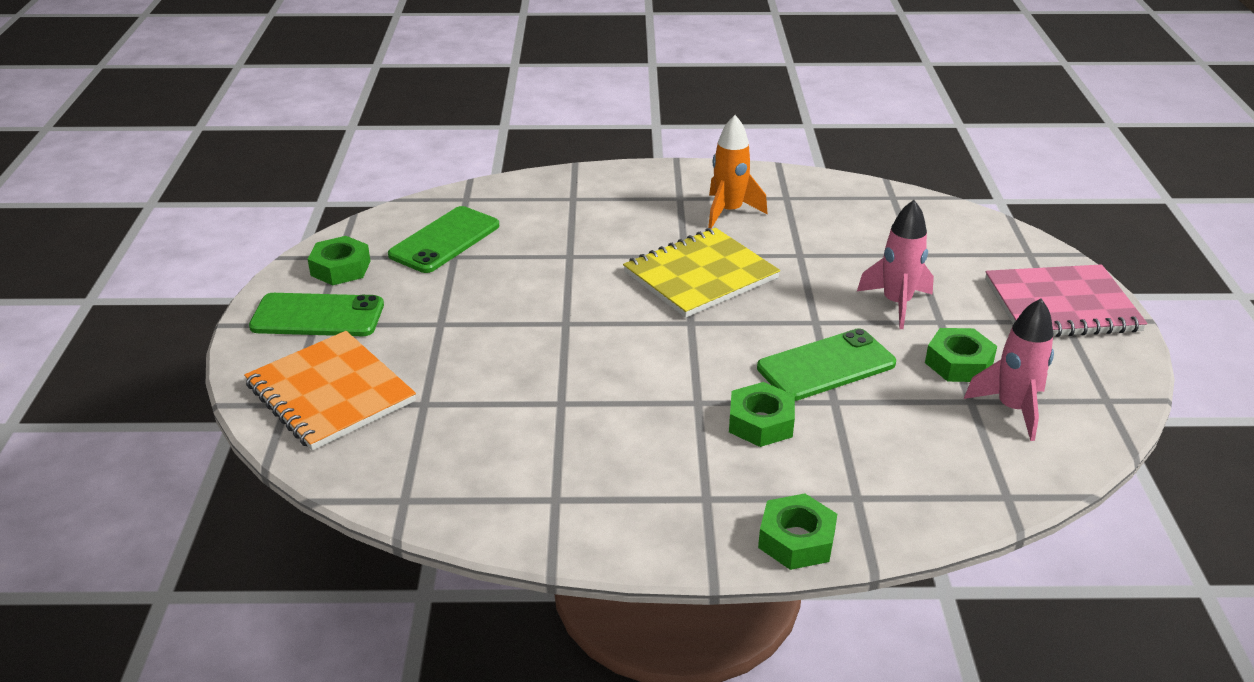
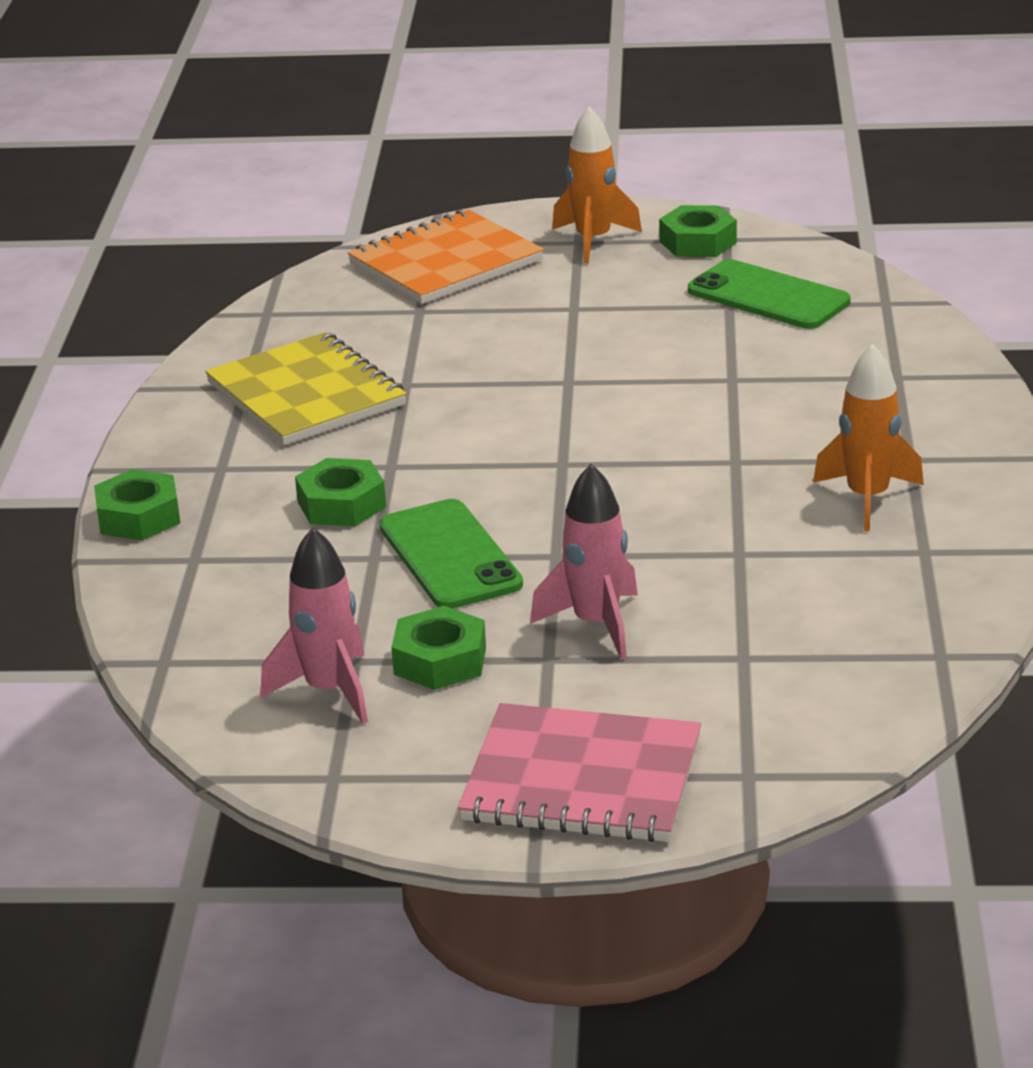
camera: 95 degrees right, 5 degrees down
(317, 316) = (593, 241): green phone -> orange rocket
(700, 275) = (678, 471): yellow notebook -> yellow notebook (306, 394)
(1061, 305) = (582, 780): pink notebook -> pink notebook turned 75 degrees counterclockwise

